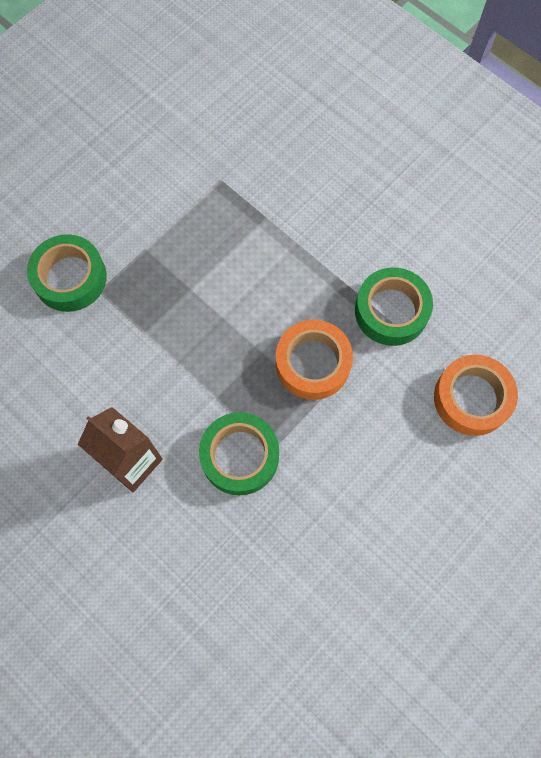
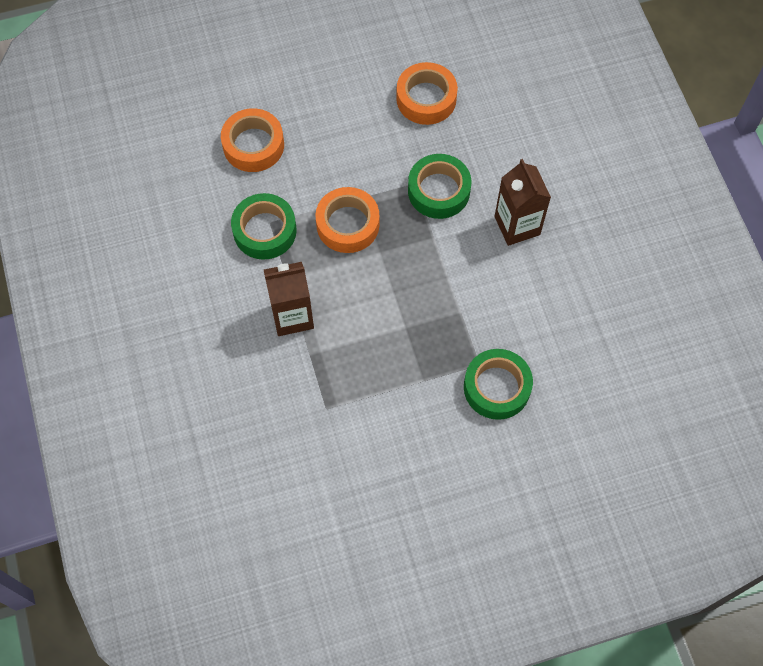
camera: 150 degrees left, 5 degrees down
(306, 243) = (292, 316): none -> brown carton
(322, 571) = (426, 99): none -> orange tape

